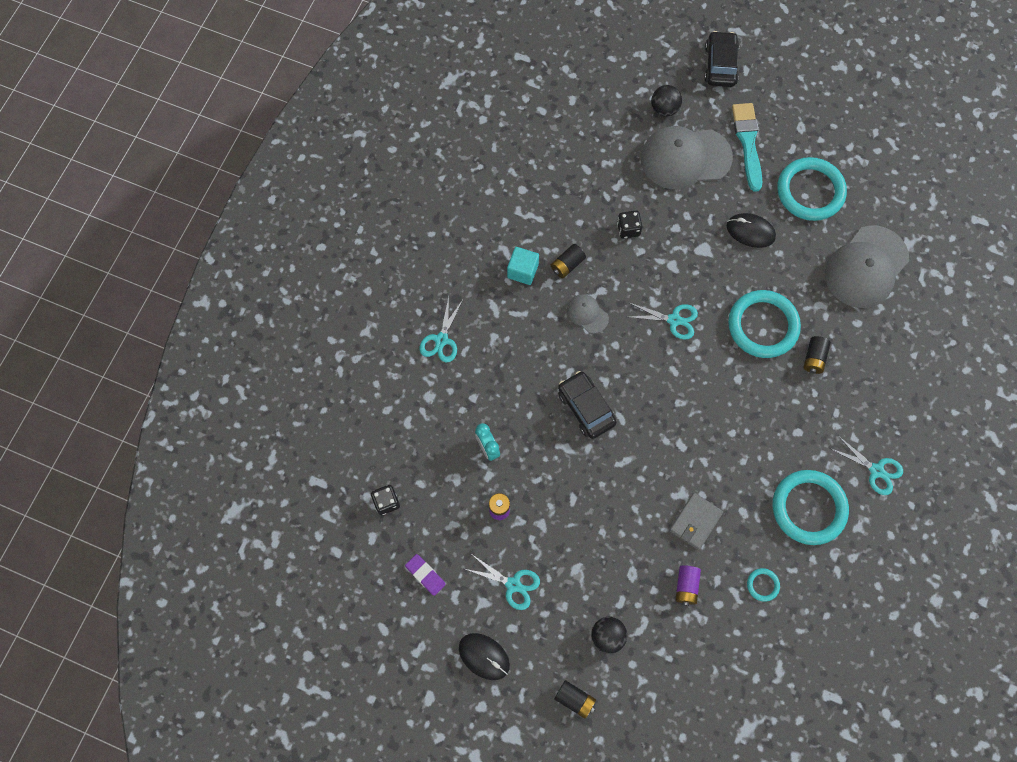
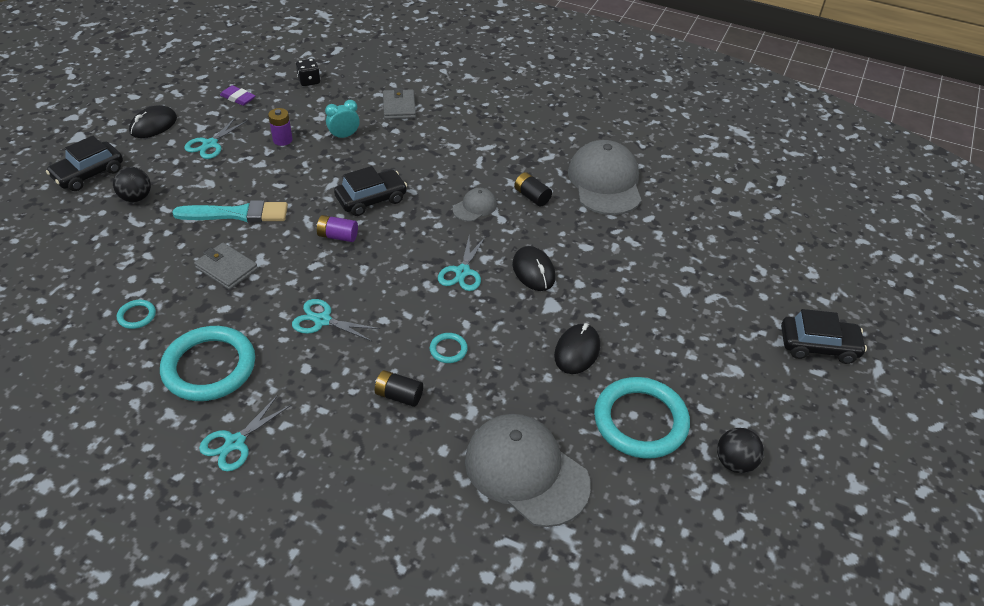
camera: 90 degrees right, 25 degrees down
(425, 575) = (238, 98): purple eraser -> purple eraser turned 75 degrees clockwise
(431, 398) = (399, 107): none -> grey wallet
(441, 340) = (455, 115): turquoise scissors -> turquoise scissors (322, 320)
(522, 271) = (525, 166): turquoise cube -> none
(574, 699) = (88, 174): black battery -> black car
(628, 229) = (576, 244): black dice -> none
(664, 109) = (739, 287): black ball -> black ball (734, 462)
(666, 263) = (533, 271): none -> black mouse
(685, 158) = (674, 299): grey cap -> grey cap (605, 182)
(686, 586) = (161, 255): purple battery -> purple battery (338, 236)
(747, 142) = (706, 361): turquoise brush -> turquoise brush (237, 214)
(763, 325) = (448, 349): turquoise ring -> turquoise ring, size x0.42

